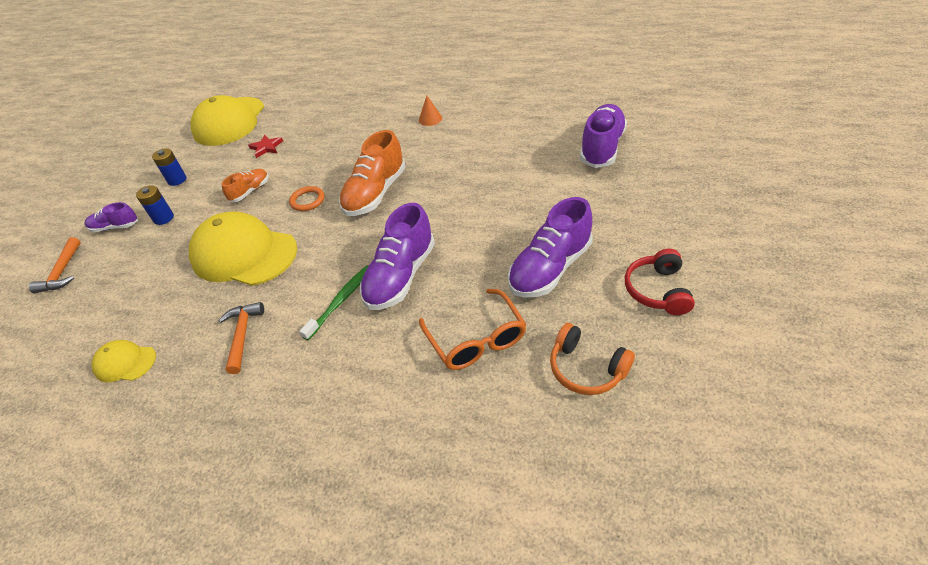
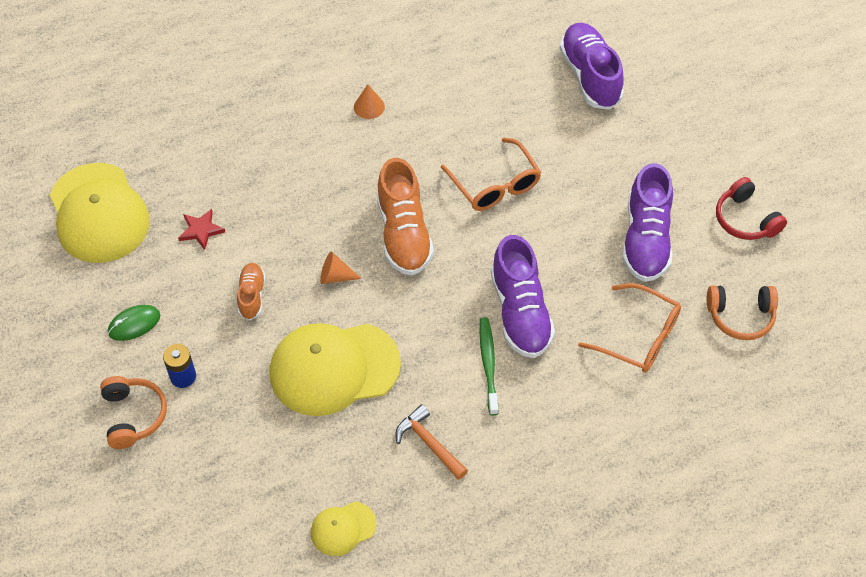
camera: 40 degrees left, 10 degrees up
(62, 272) = (141, 493): orange hammer -> none
(115, 227) = (133, 416): purple shoe -> orange headphones
(177, 180) = (134, 324): blue battery -> green mouse
(307, 200) = (335, 276): orange ring -> orange cone
(466, 188) = (495, 185): none -> orange glasses

